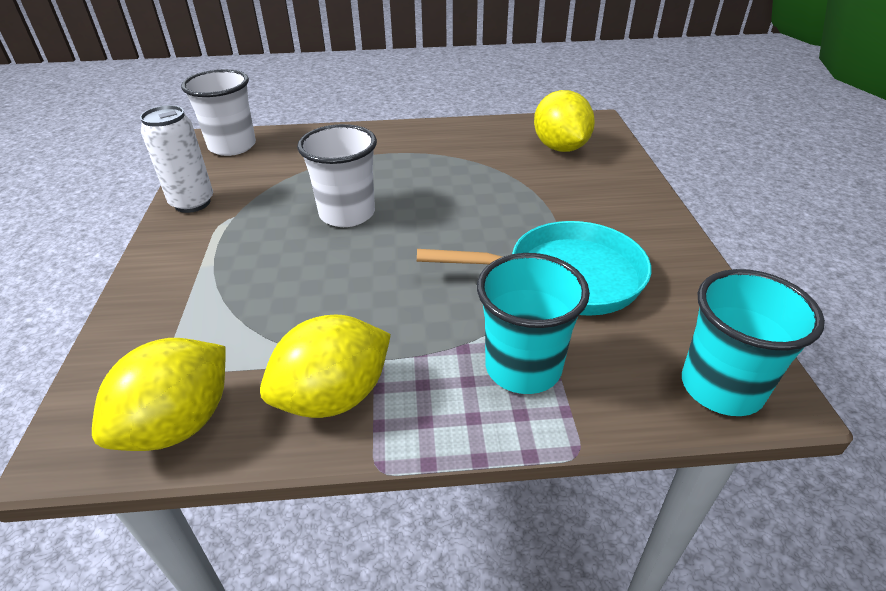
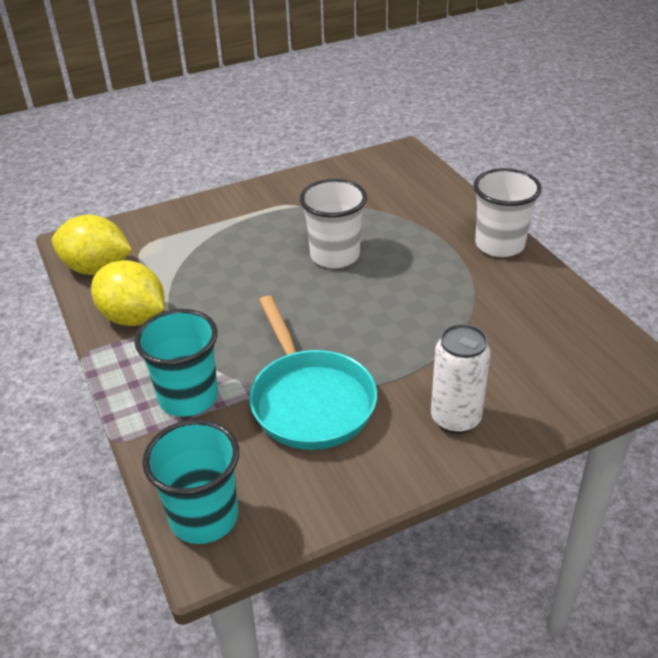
camera: 70 degrees right, 0 degrees up
(192, 203) = (306, 182): white can -> white can (455, 419)
(232, 146) = (398, 164): white cup -> white cup (499, 245)
(560, 148) = (552, 354): yellow lemon -> none

